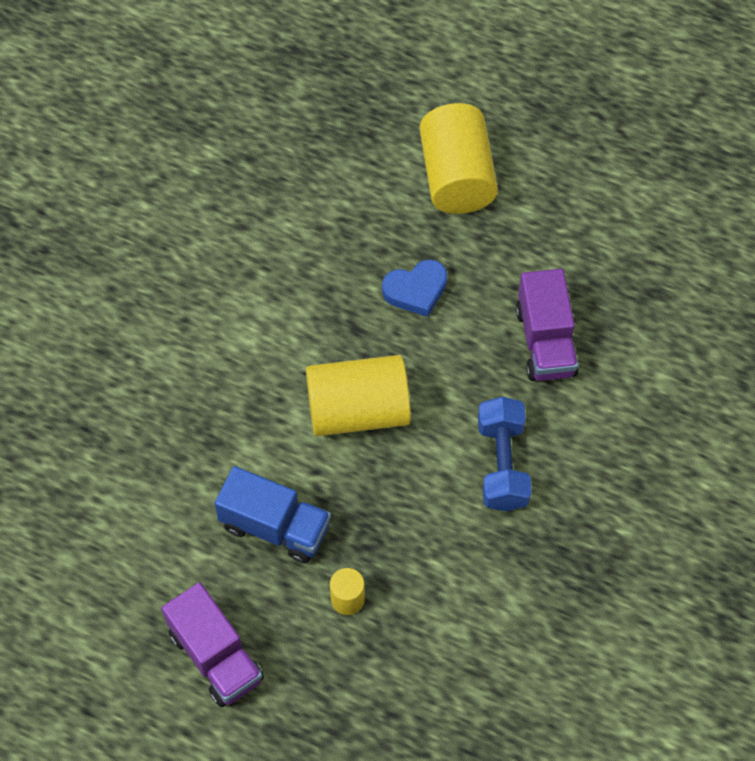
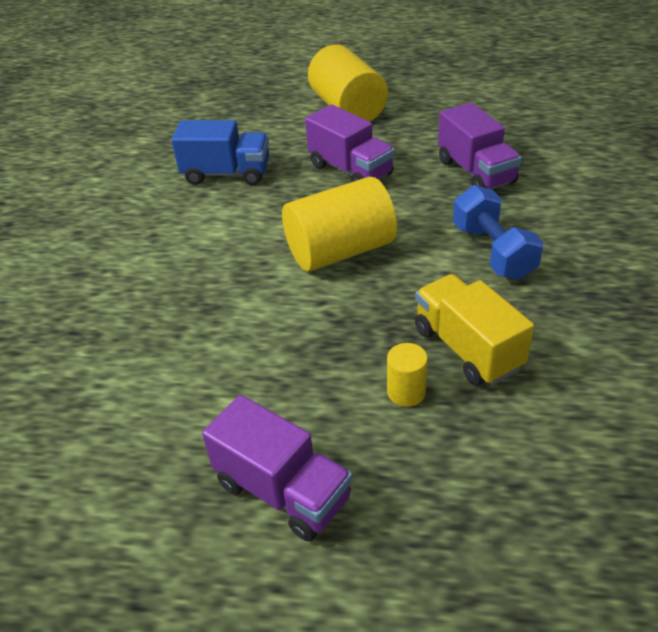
camera: 15 degrees left, 20 degrees down
(275, 526) = (300, 354): blue truck -> blue truck (227, 174)
(416, 290) = (350, 170): blue heart -> purple truck
(420, 572) = (467, 348): none -> yellow truck

